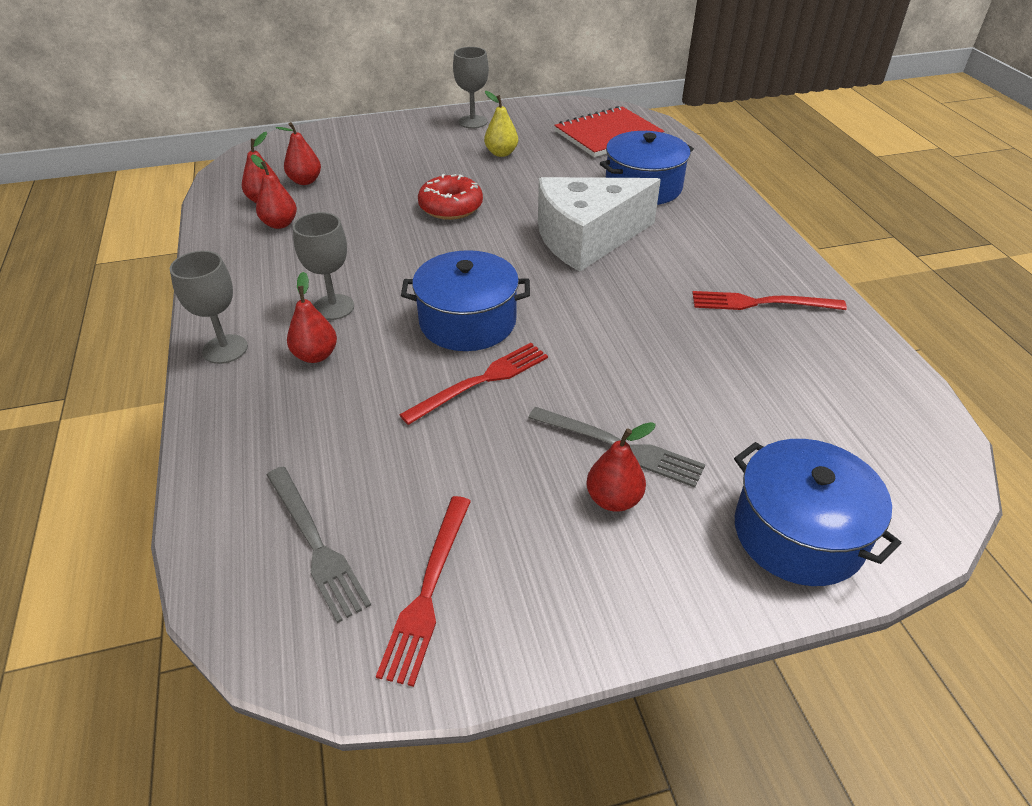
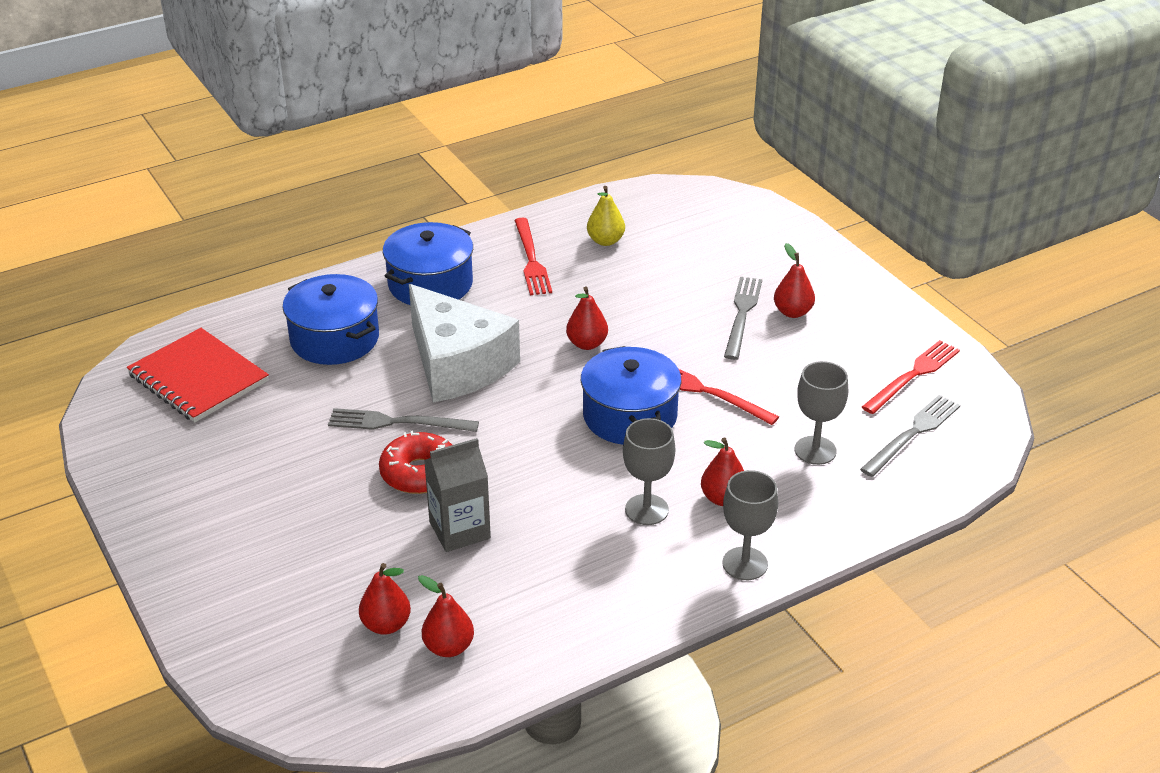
camera: 105 degrees left, 5 degrees down
(280, 224) = (502, 610): red pear -> red pear (587, 344)
(375, 216) = (459, 530): none -> grey carton
(428, 591) = (913, 375): red fork -> red fork turned 45 degrees counterclockwise
(473, 122) = (169, 505): grey goblet -> grey goblet (815, 450)
(501, 153) = (267, 459): yellow pear -> yellow pear (605, 241)
(518, 204) = (397, 422): none -> grey fork
(798, 533) = (777, 242): blue pot -> blue pot (430, 284)

